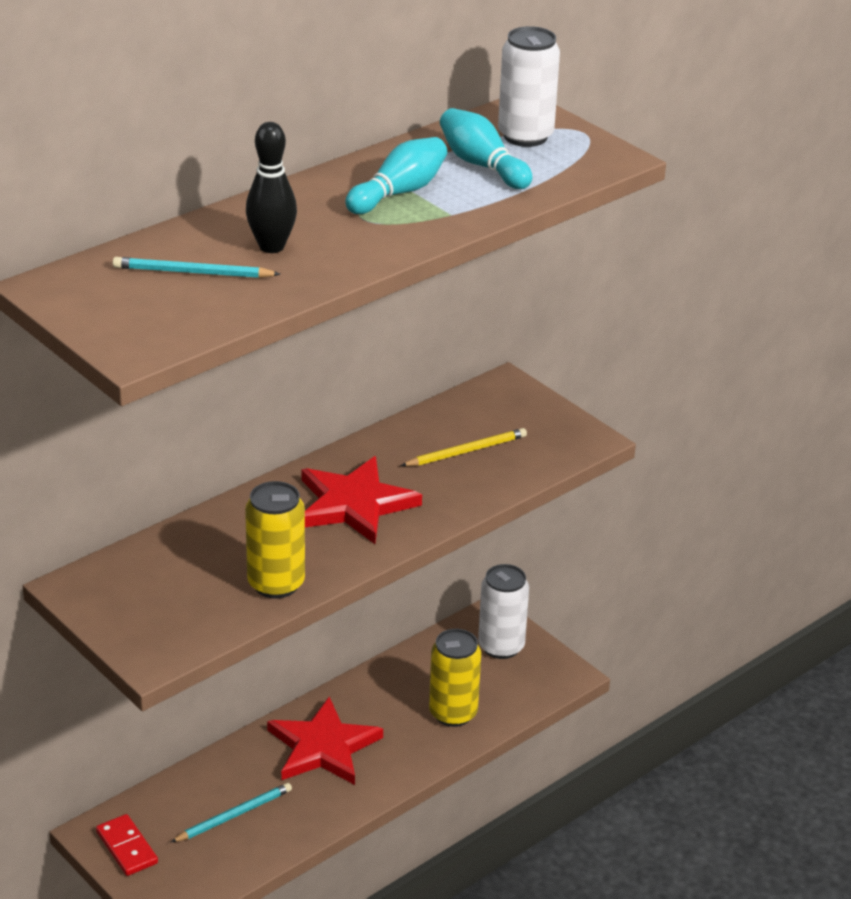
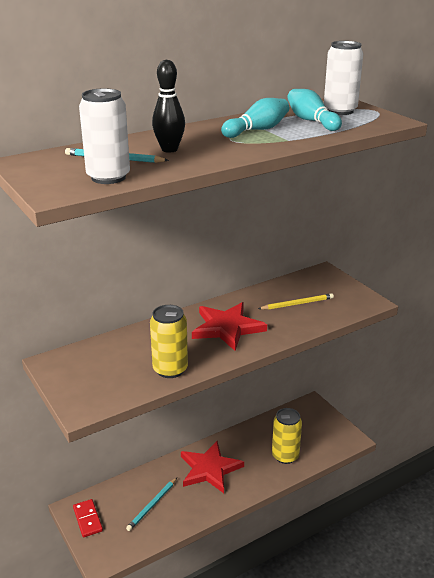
camera: 10 degrees right, 5 degrees down
(234, 815) = (152, 505): turquoise pencil -> turquoise pencil turned 150 degrees clockwise
(501, 646) = (316, 420): white can -> white can (108, 177)

